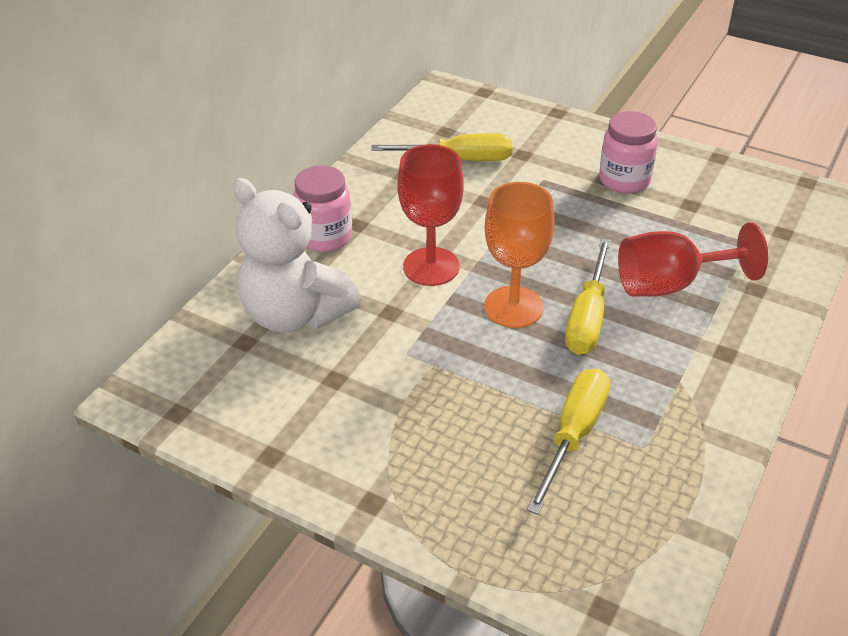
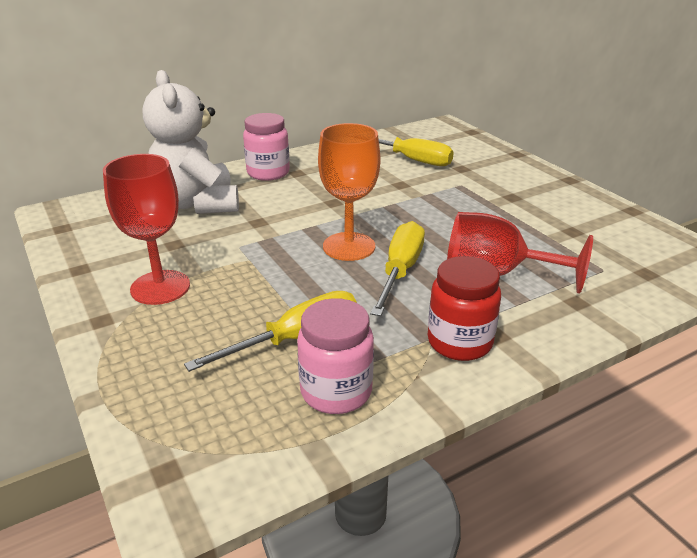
camera: 30 degrees right, 10 degrees down
(431, 267) = (317, 207): red goblet -> red goblet (160, 287)
(588, 317) = (400, 271): yellow screwdriver -> yellow screwdriver turned 150 degrees clockwise
(624, 180) = (529, 202): pink jar -> pink jar (336, 391)
(704, 374) = (459, 342): none -> red jar

